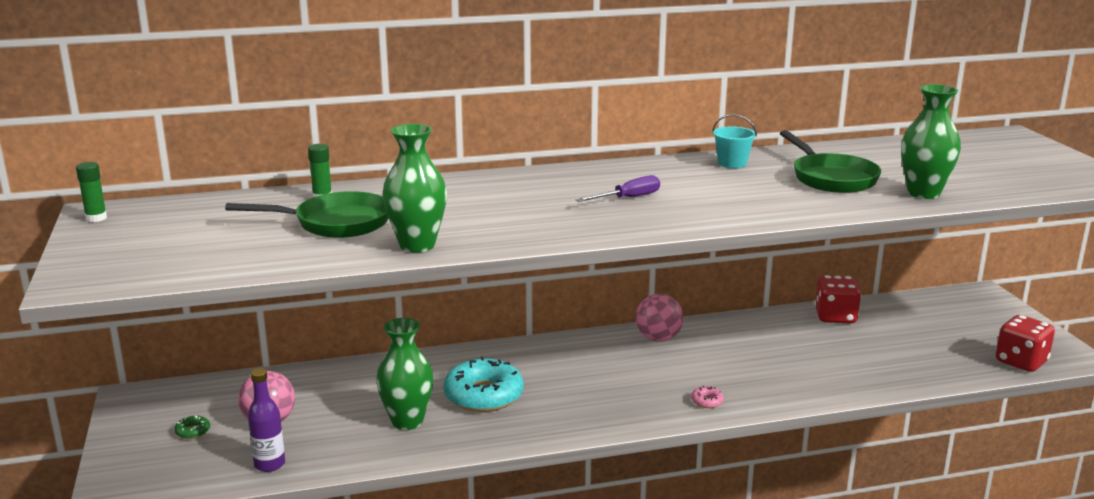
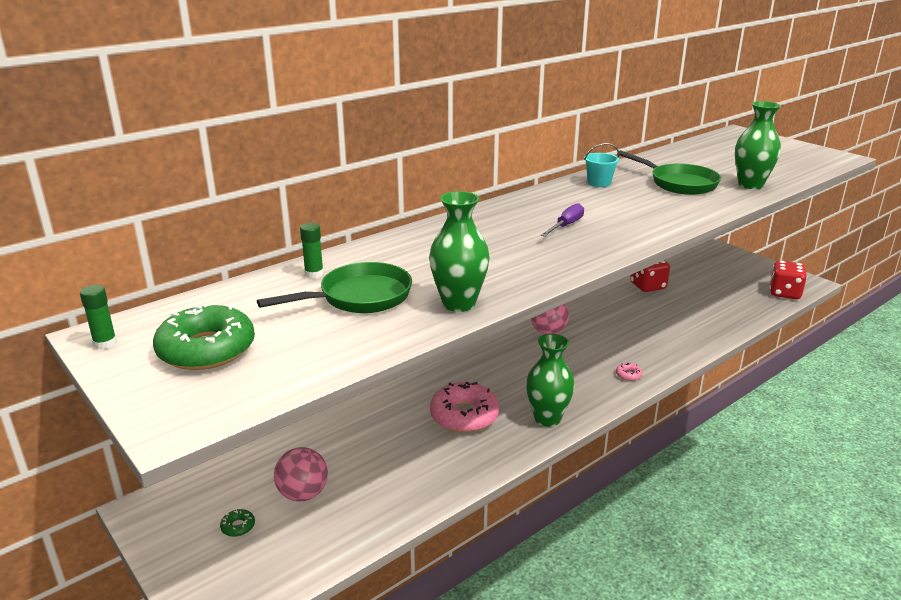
camera: 25 degrees left, 5 degrees up
(163, 237) = (206, 349): none -> green donut
(269, 464) = (341, 536): purple bottle -> none
(407, 421) = (424, 457): green vase -> green vase (547, 418)
(483, 395) = (464, 415): turquoise donut -> pink donut

